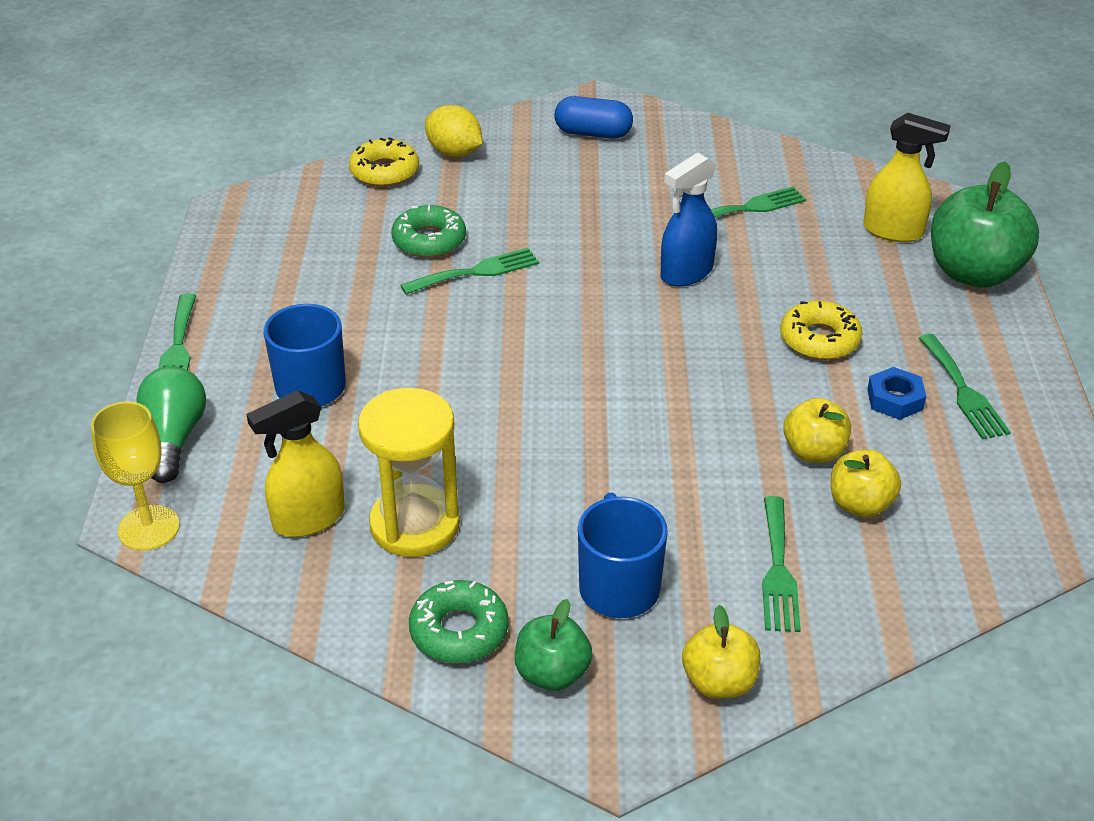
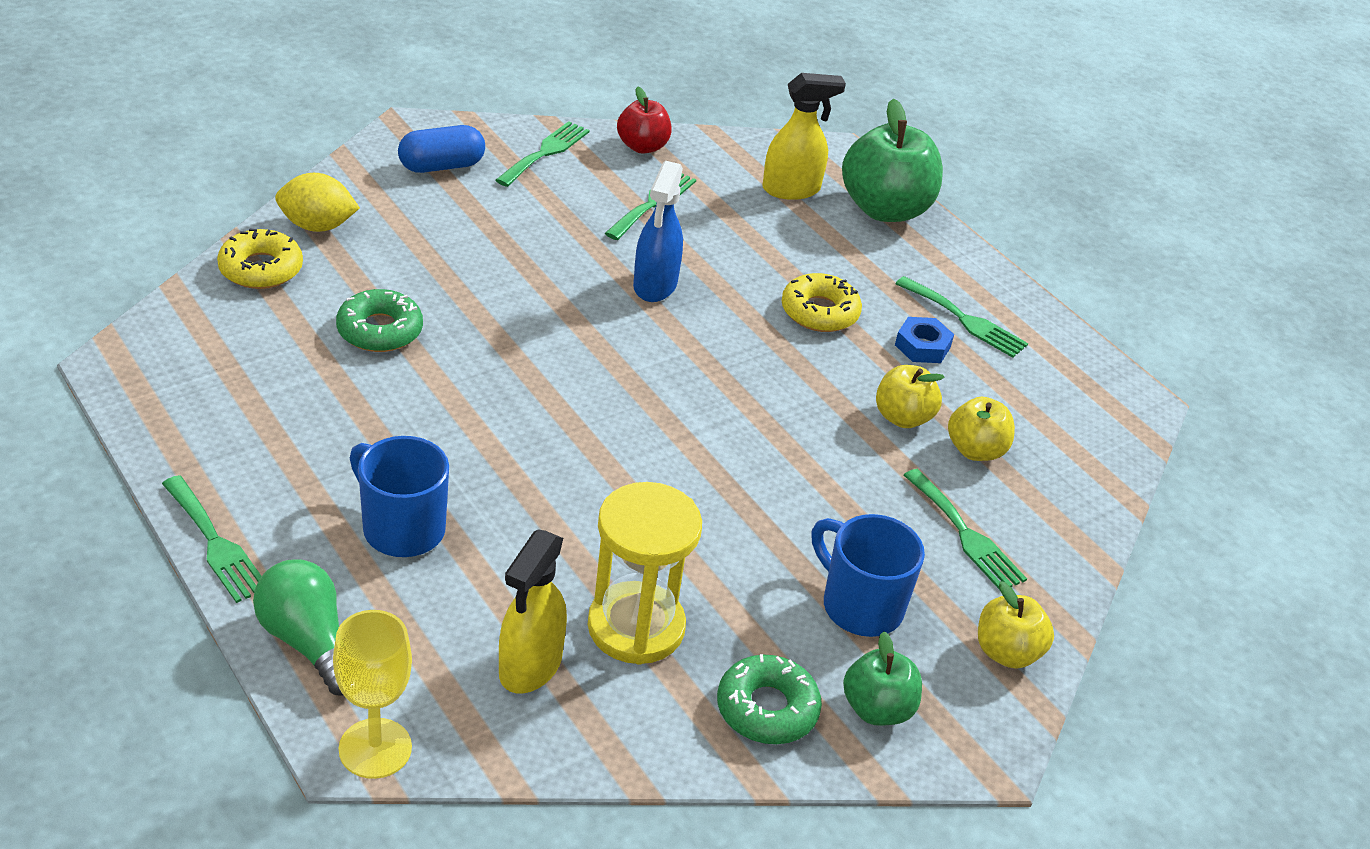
camera: 40 degrees left, 0 degrees up
(476, 272) = (459, 348): green fork -> green fork (545, 152)
(783, 161) = (642, 146): none -> red apple

